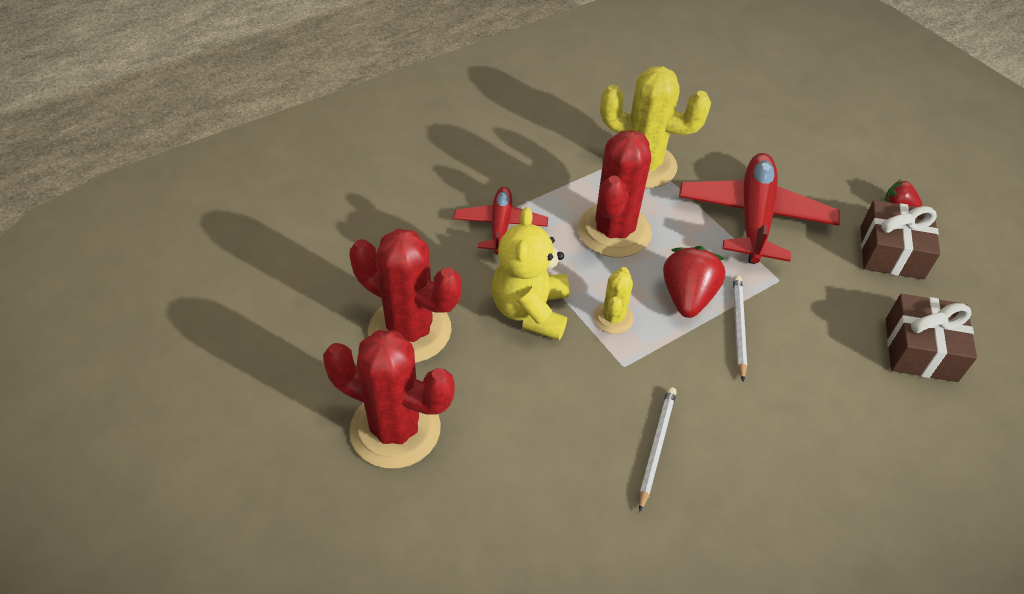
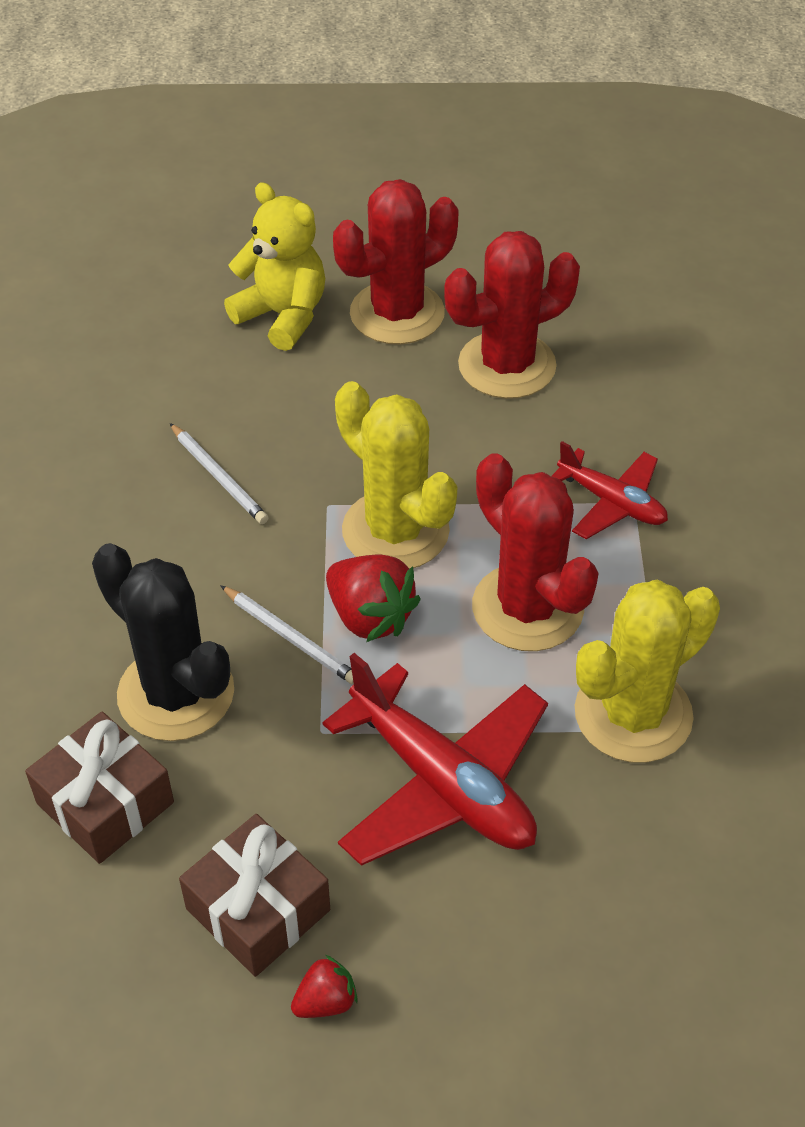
camera: 125 degrees right, 0 degrees up
(530, 311) = (460, 467): yellow teddy bear -> yellow teddy bear (283, 316)
(613, 318) = (395, 531): yellow cactus -> yellow cactus, size x1.99
(829, 360) = (176, 693): none -> black cactus

